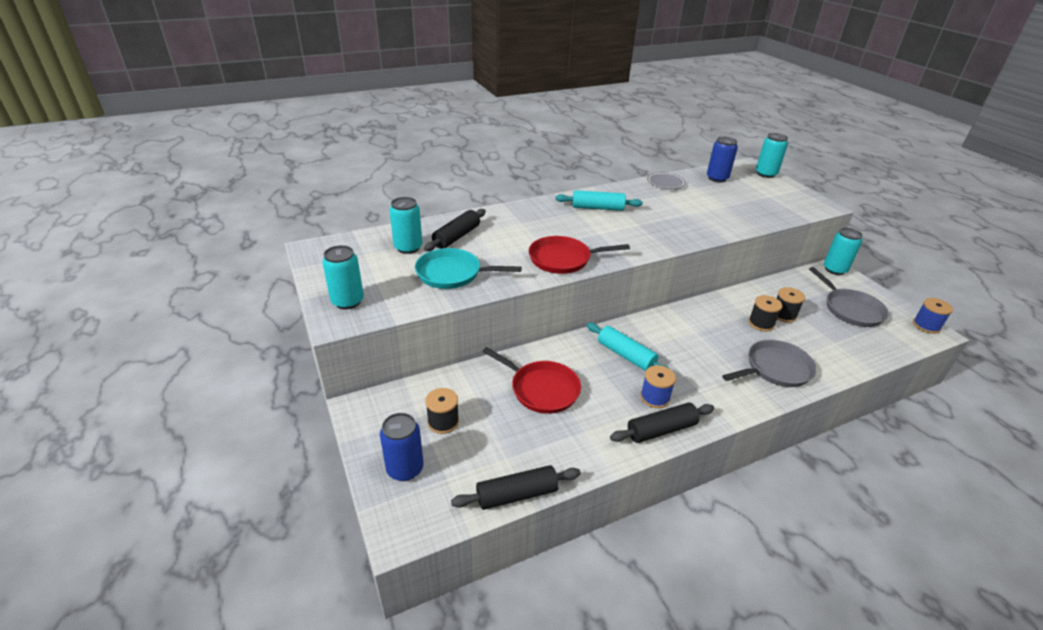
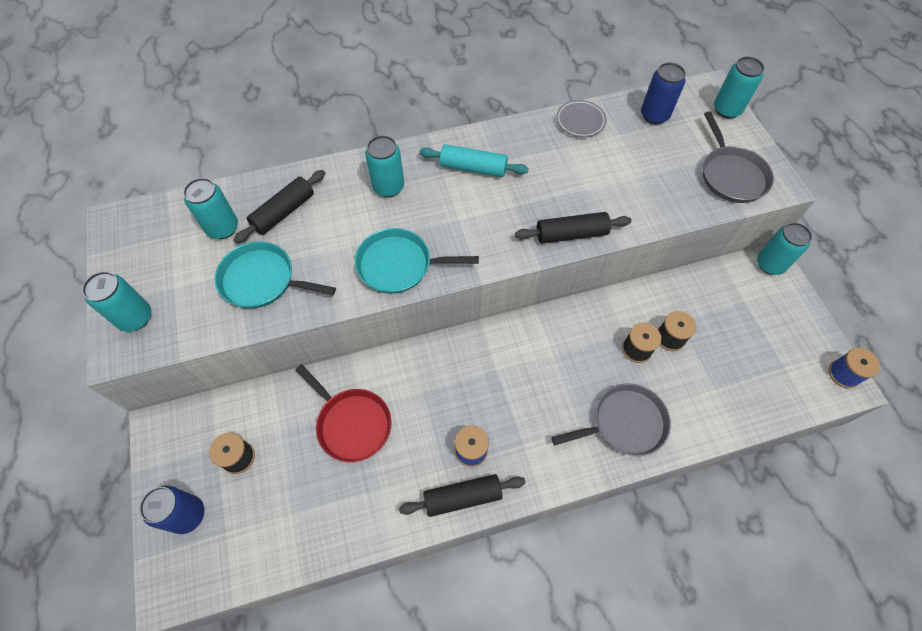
camera: 10 degrees right, 25 degrees up
(517, 495) = (288, 563): black rolling pin -> black rolling pin (571, 234)
(536, 220) = (388, 187): none -> turquoise can
(563, 259) = (398, 265): red pan -> turquoise pan
(626, 355) = (459, 383): turquoise rolling pin -> none
(850, 309) = (759, 337): grey pan -> grey pan (731, 175)

